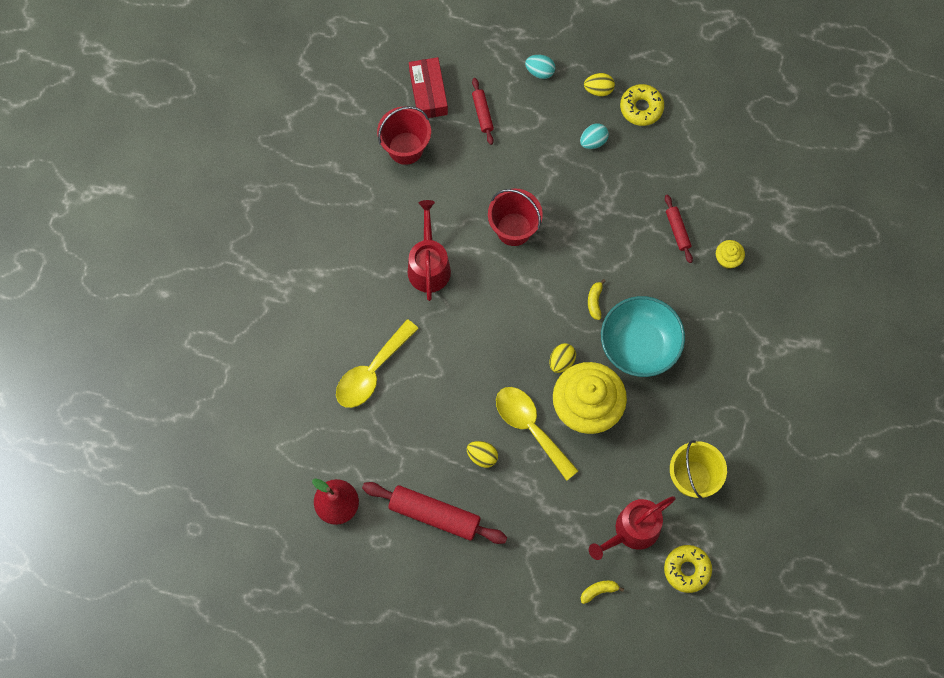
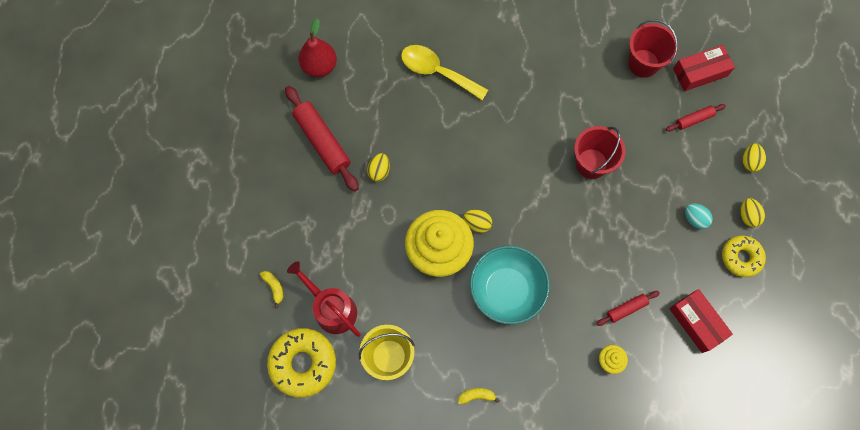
camera: 80 degrees right, 0 degrees up
(428, 265) = (541, 100): red watering can -> none
(434, 515) = (322, 141): red rolling pin -> red rolling pin turned 45 degrees counterclockwise
(530, 427) = (412, 206): yellow spoon -> none
(540, 71) = (749, 161): turquoise egg -> yellow egg
(595, 301) = (539, 244): yellow banana -> yellow banana (476, 396)
(687, 569) = (303, 363): yellow donut -> yellow donut, size x1.54
(701, 167) = (696, 322): none -> red box

